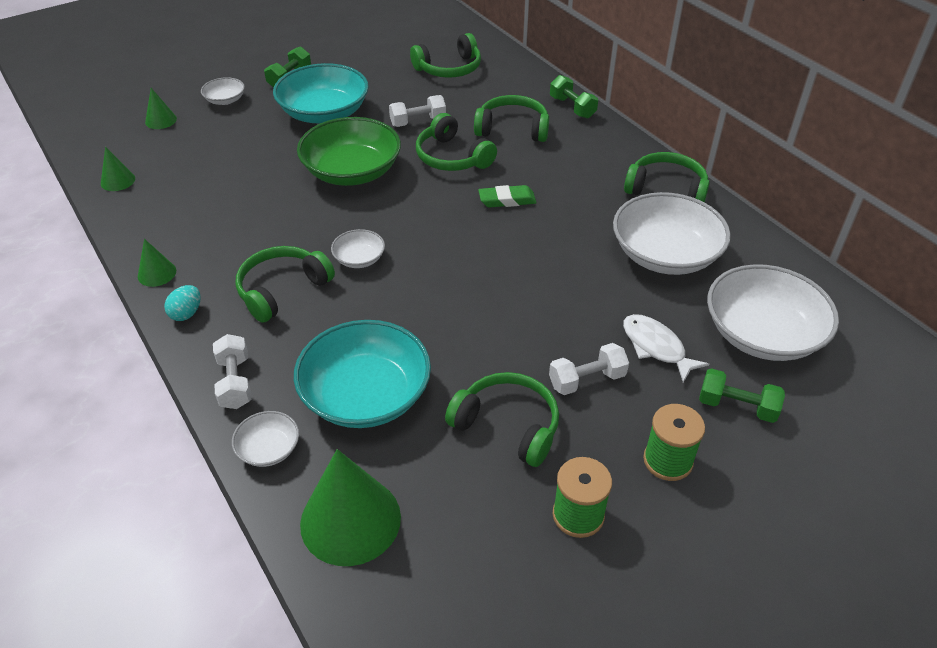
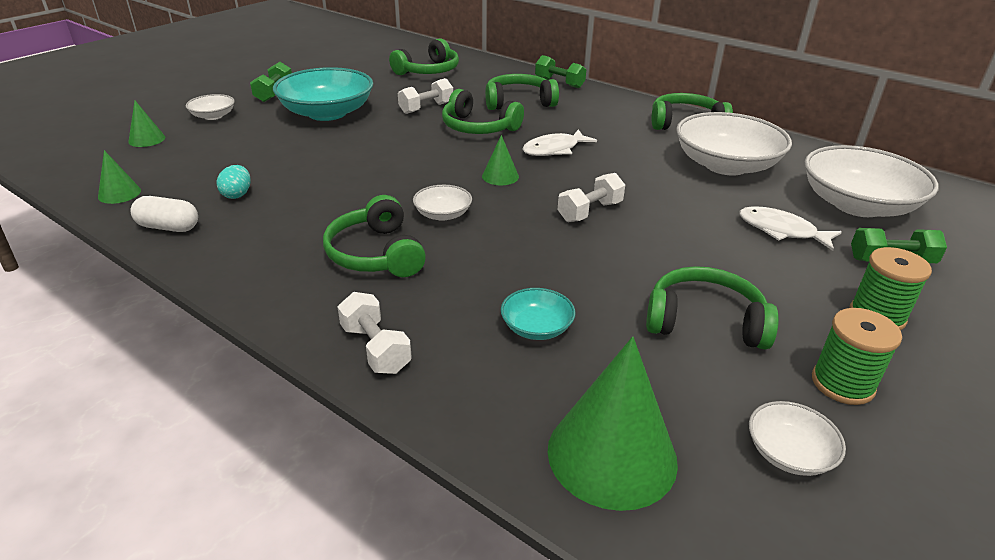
camera: 20 degrees left, 10 degrees down
(140, 225) = (168, 227): none -> white capsule
(157, 273) = (214, 265): green cone -> green cone (500, 176)
(186, 313) = (273, 295): turquoise egg -> turquoise egg (237, 194)
(268, 449) = (461, 406): white bowl -> white bowl (789, 453)
(282, 290) = (376, 254): green headphones -> green headphones turned 45 degrees counterclockwise
(352, 171) = (386, 150): green bowl -> none
(366, 395) = (536, 327): turquoise bowl -> turquoise bowl, size x0.47
(507, 200) = (554, 149): green eraser -> white fish
(587, 380) = (745, 268): white dumbbell -> white dumbbell (590, 212)

